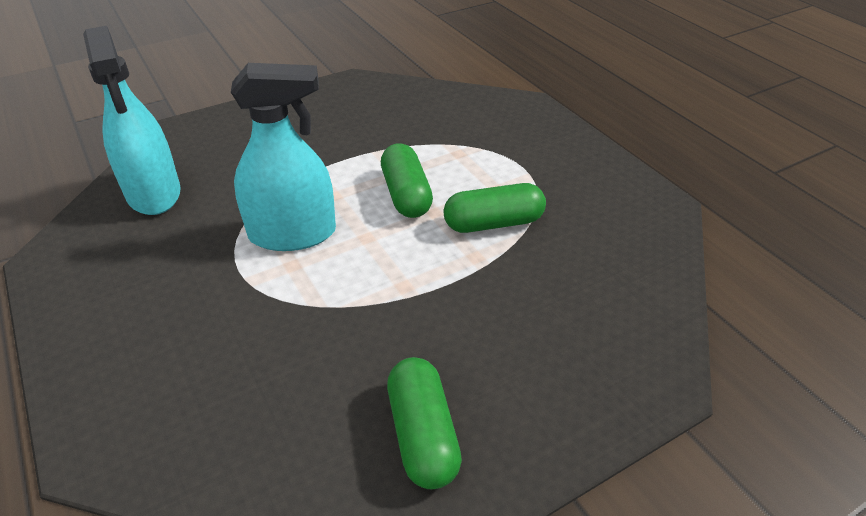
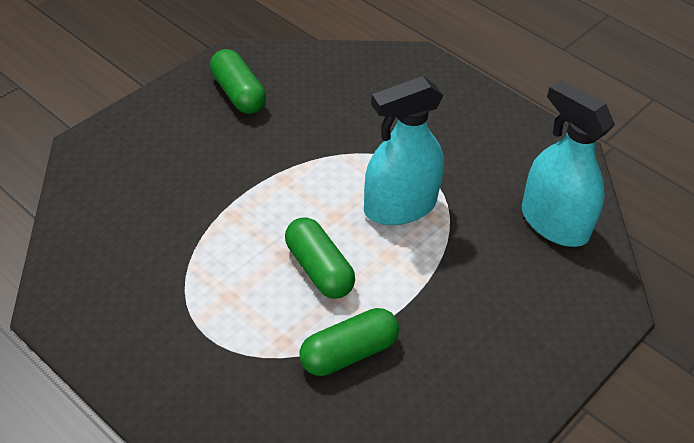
camera: 160 degrees right, 5 degrees up
(493, 223) = (224, 252): green capsule -> green capsule (348, 353)

